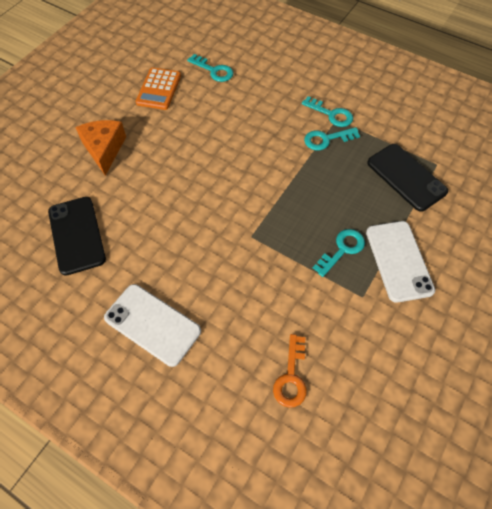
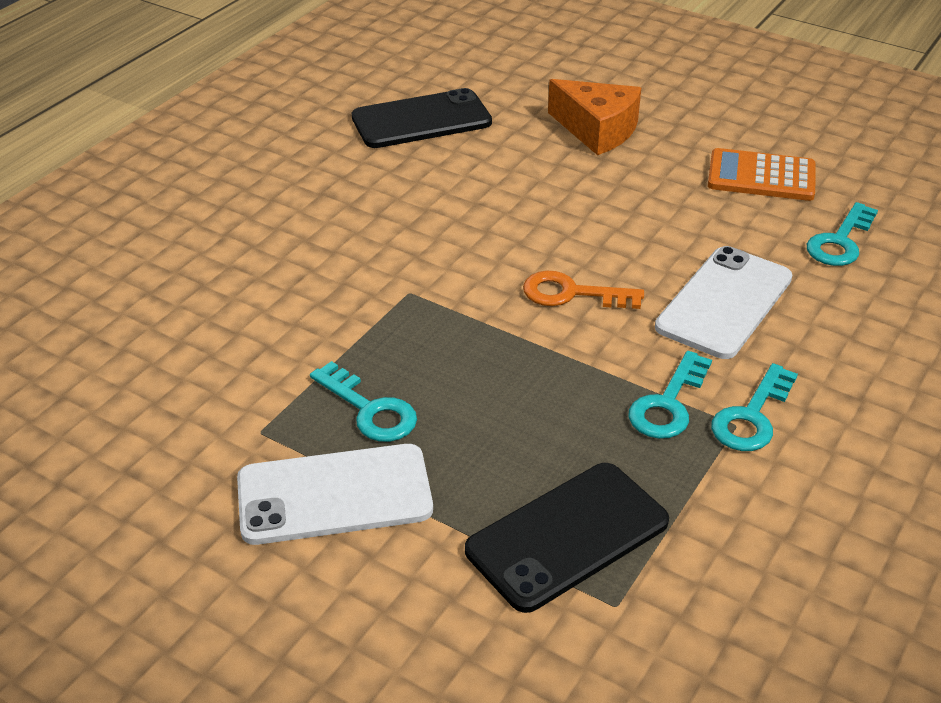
camera: 90 degrees right, 20 degrees down
(104, 149) = (597, 130): orange cheese -> orange cheese turned 45 degrees clockwise
(152, 324) = (256, 195): white phone -> white phone (724, 303)
(291, 377) = (130, 333): orange key -> orange key (572, 294)
(326, 139) = (668, 404): turquoise key -> turquoise key turned 135 degrees counterclockwise

